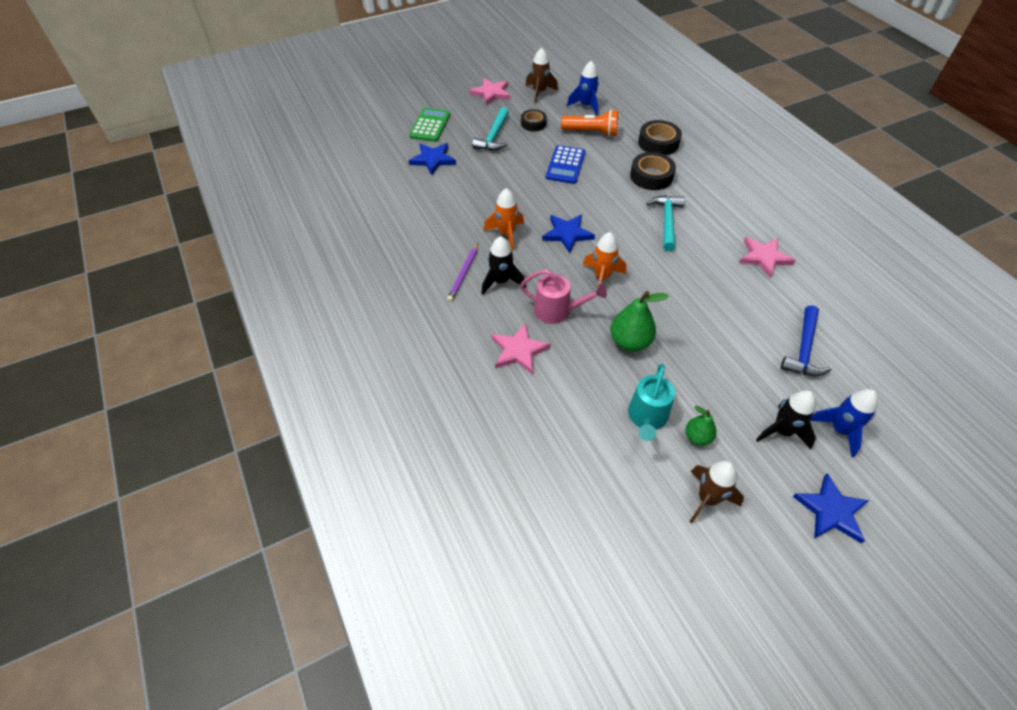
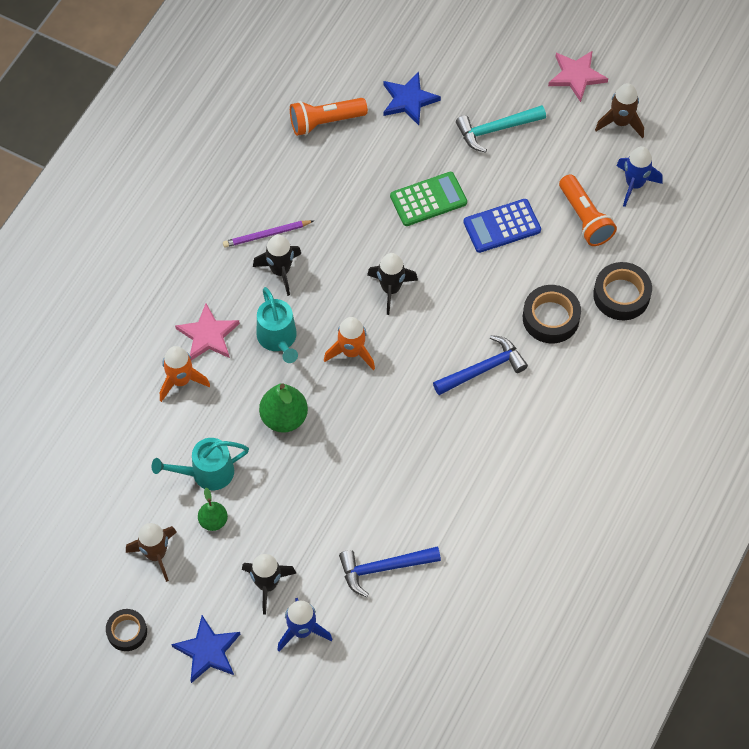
camera: 55 degrees right, 10 degrees up
(406, 202) = (325, 122): none -> orange flashlight
(430, 125) = (464, 58): green calculator -> green calculator (428, 199)
(506, 234) = (348, 236): orange rocket -> orange rocket (181, 381)
(533, 123) = (552, 152): black tape -> black tape (127, 632)
(557, 311) = (278, 339): pink watering can -> turquoise watering can
(567, 234) = (391, 289): blue star -> black rocket
(667, 221) = (483, 369): turquoise hammer -> blue hammer
(764, 257) = (496, 484): pink star -> none

